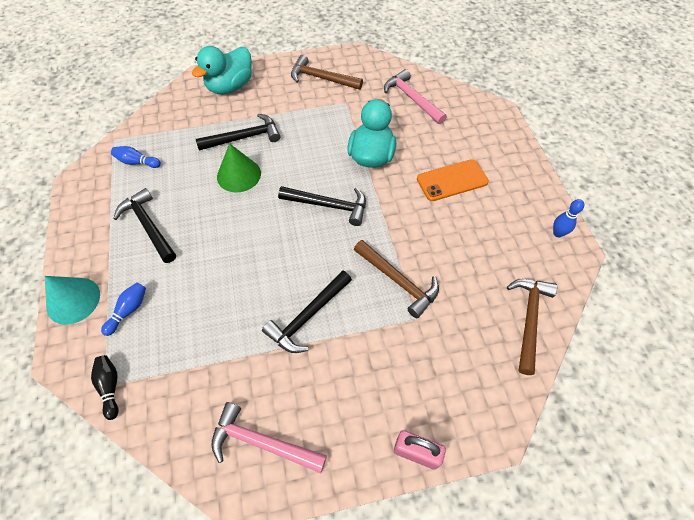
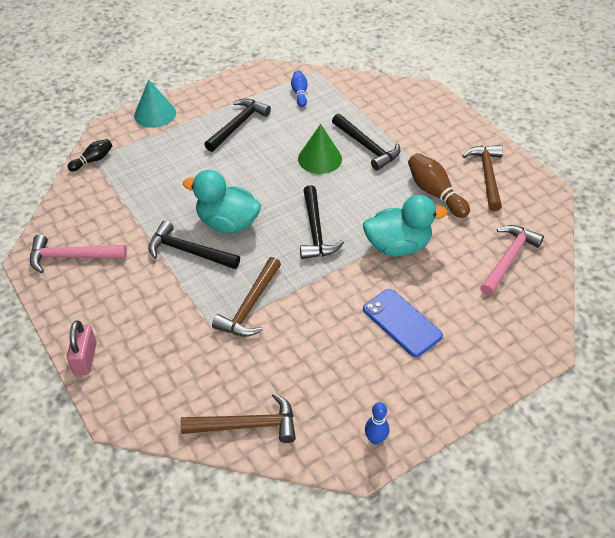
camera: 70 degrees right, 10 degrees down
(129, 310) = (156, 145): blue bowling pin -> none
(230, 87) = (427, 115): turquoise duck -> turquoise duck (227, 223)
(262, 442) = (72, 257): pink hammer -> pink hammer turned 90 degrees counterclockwise
(324, 114) = (435, 193): none -> brown bowling pin
(452, 180) = (402, 322): orange phone -> blue phone

